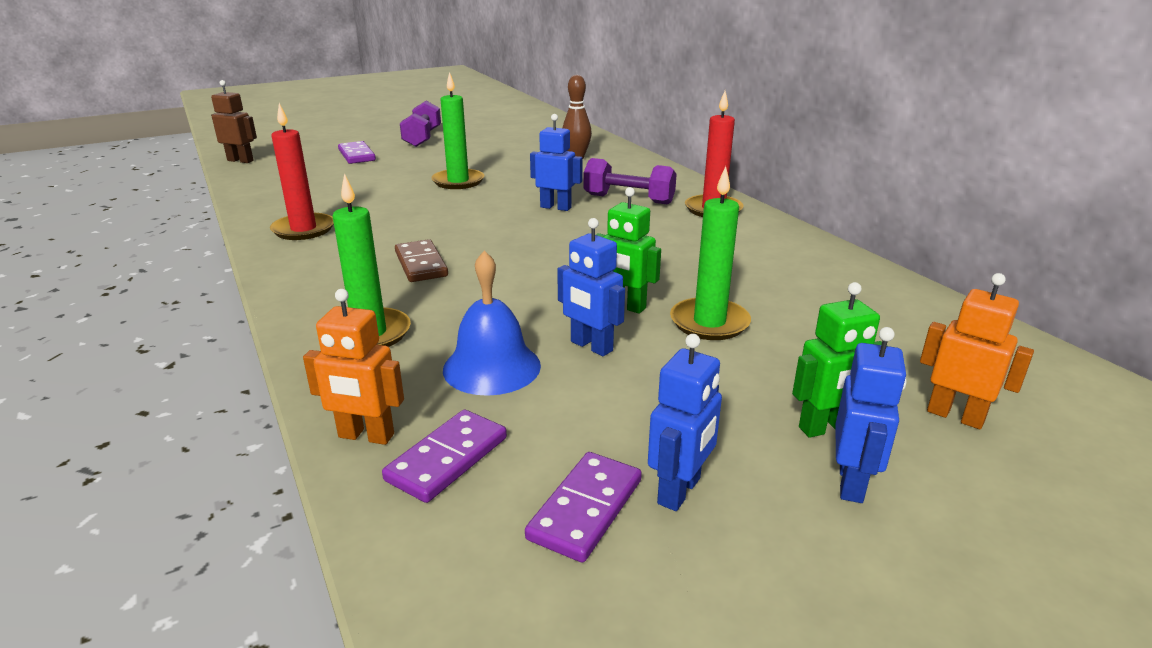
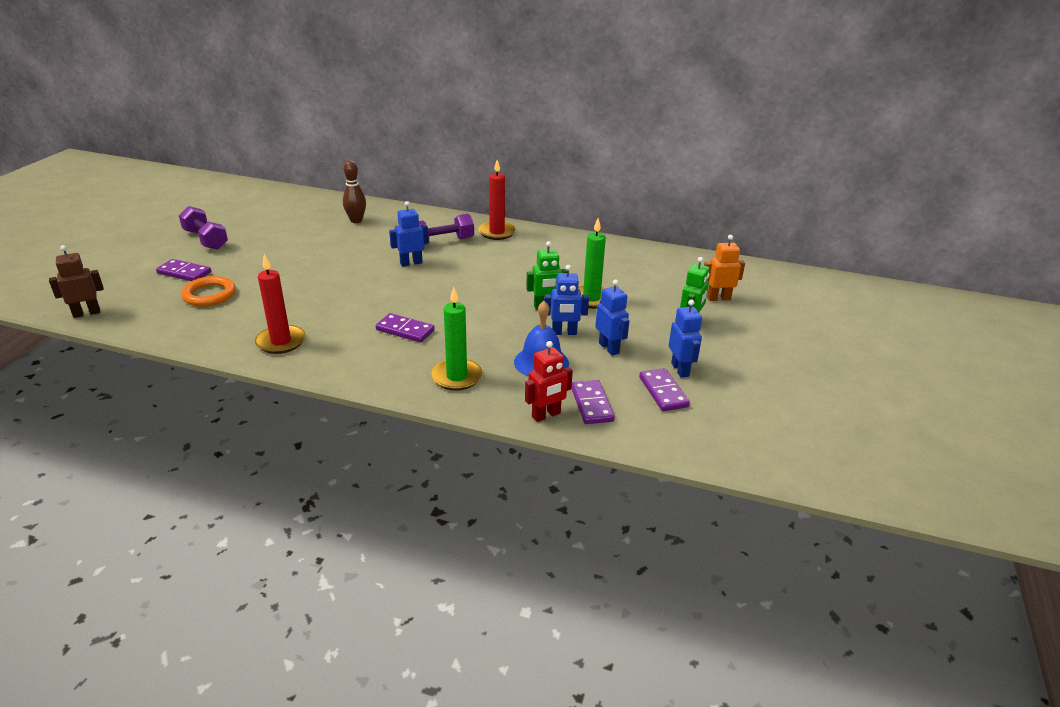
camera: 45 degrees left, 5 degrees up
(337, 175) = (209, 295): none -> orange ring
(366, 436) = (546, 415): orange robot -> red robot
(420, 264) = (405, 330): brown domino -> purple domino
(458, 181) = (312, 267): green candle -> none
(851, 483) = (720, 338): blue robot -> blue robot (609, 348)

